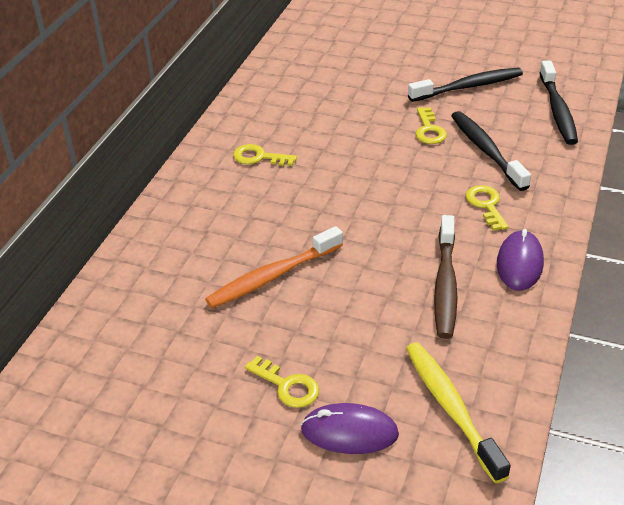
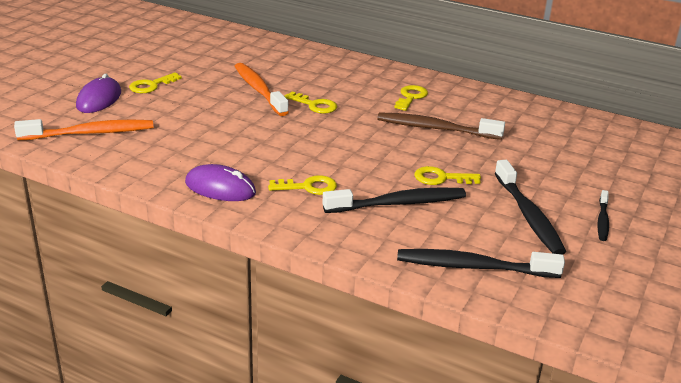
camera: 95 degrees right, 10 degrees down
(302, 224) = (315, 105): none -> yellow key
(445, 285) = (213, 150): brown toothbrush -> brown toothbrush (435, 128)
(451, 408) = (90, 133): yellow toothbrush -> orange toothbrush
(457, 55) = (602, 220): none -> black toothbrush

